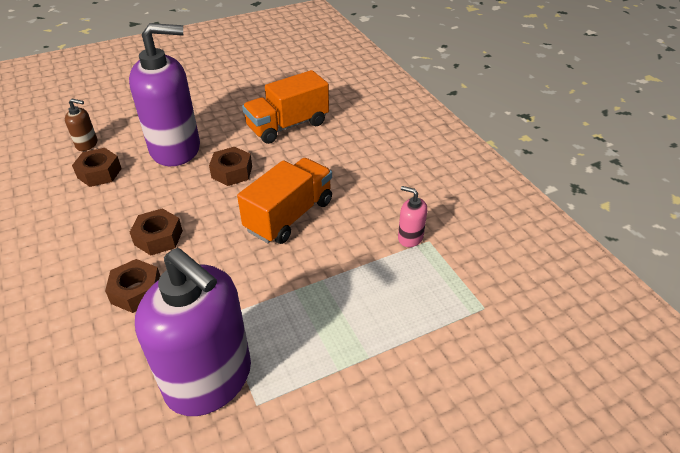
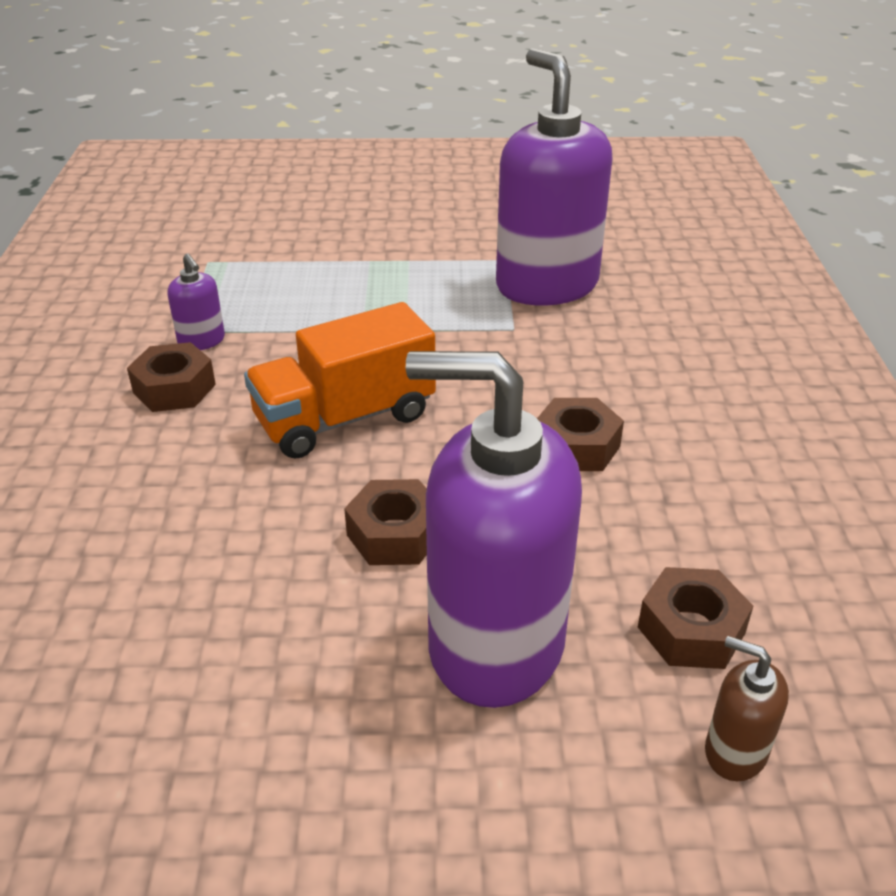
camera: 155 degrees left, 5 degrees down
(136, 291) = (621, 382): brown nut -> brown nut (174, 389)
(287, 125) = (189, 626): orange truck -> none
(410, 237) = (202, 341): pink soap dispenser -> purple soap dispenser

